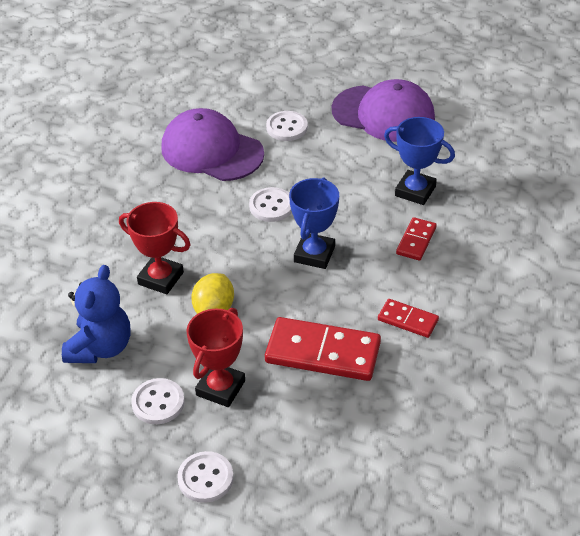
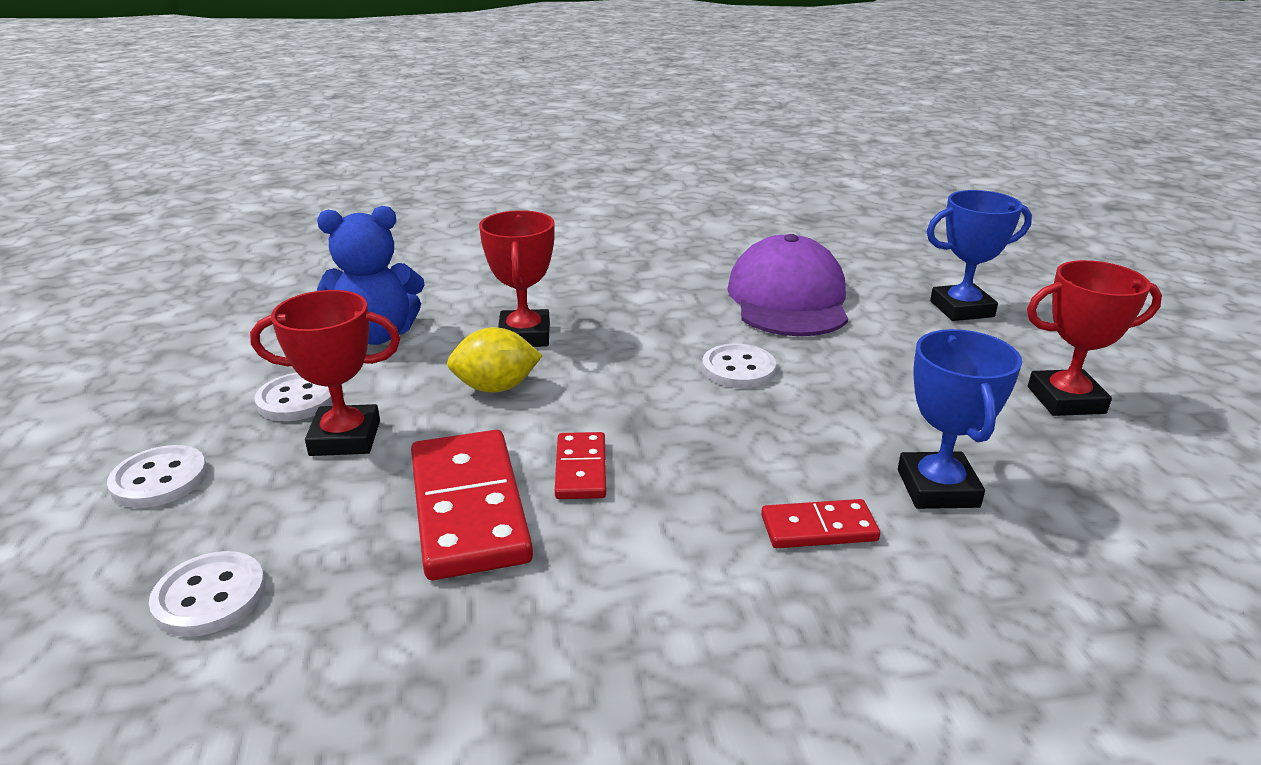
camera: 60 degrees right, 15 degrees down
(287, 127) = (907, 333): white button -> white button (210, 596)
(314, 254) = (678, 433): blue trophy -> blue trophy (961, 309)
(383, 114) = (1066, 400): purple cap -> red trophy
(408, 320) = (611, 582): red domino -> red domino (581, 469)

